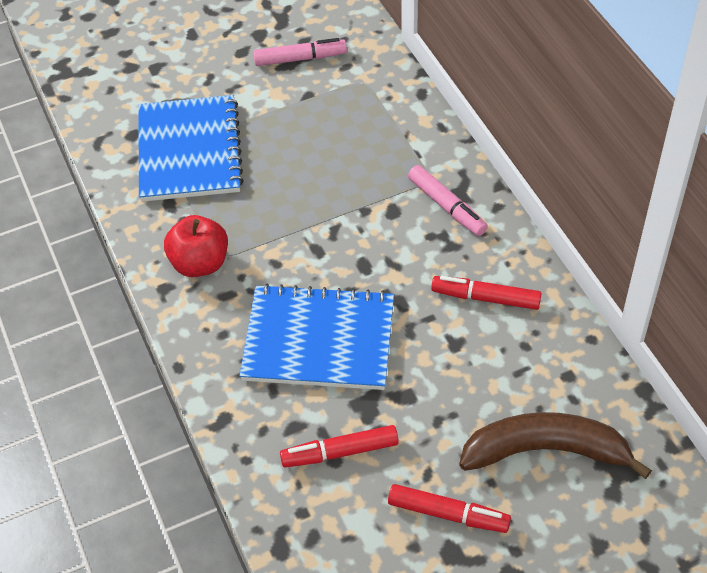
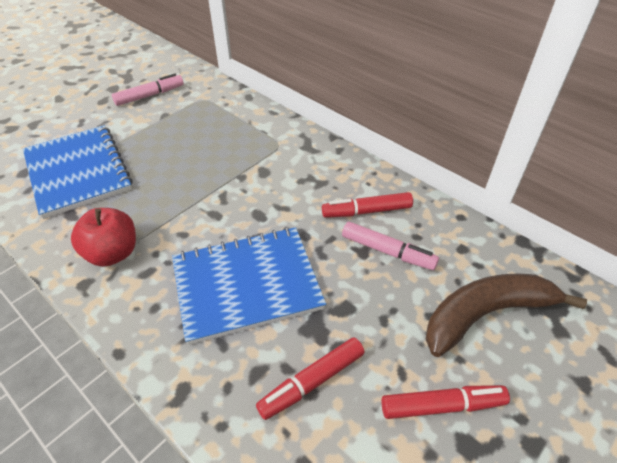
camera: 25 degrees left, 5 degrees down
(446, 206) = (302, 158): pink marker -> pink marker (387, 251)

